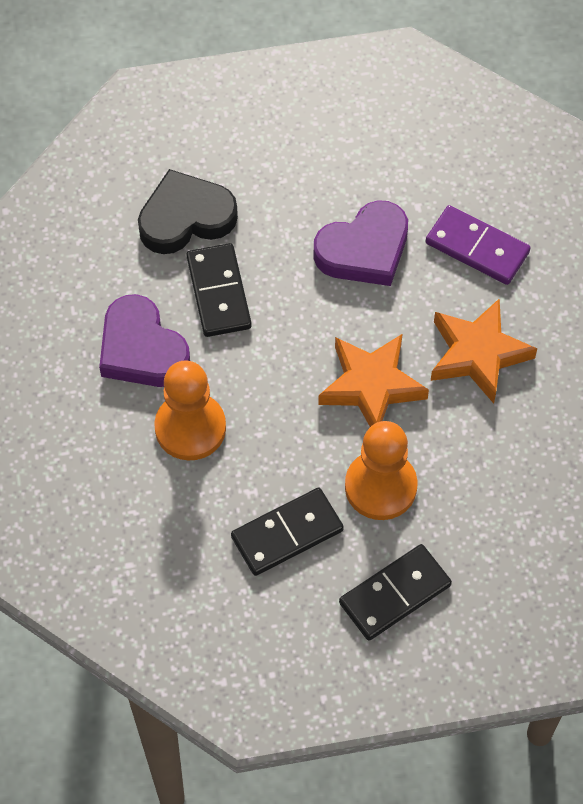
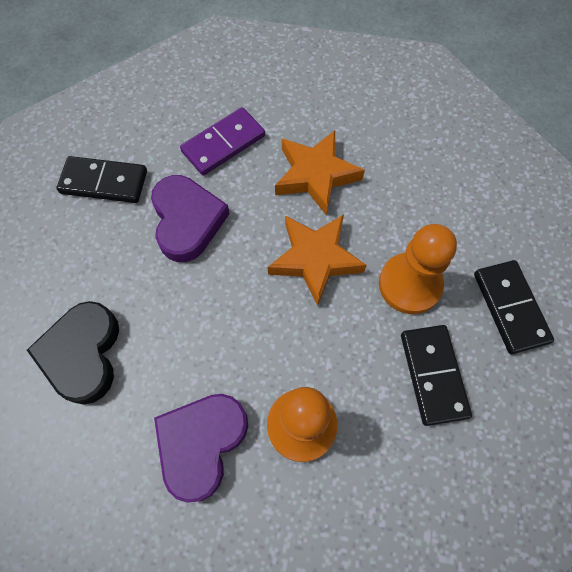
camera: 70 degrees left, 5 degrees up
(142, 349) = (201, 443): purple heart -> purple heart turned 135 degrees clockwise
(218, 292) = (173, 351): black domino -> black domino (104, 182)

